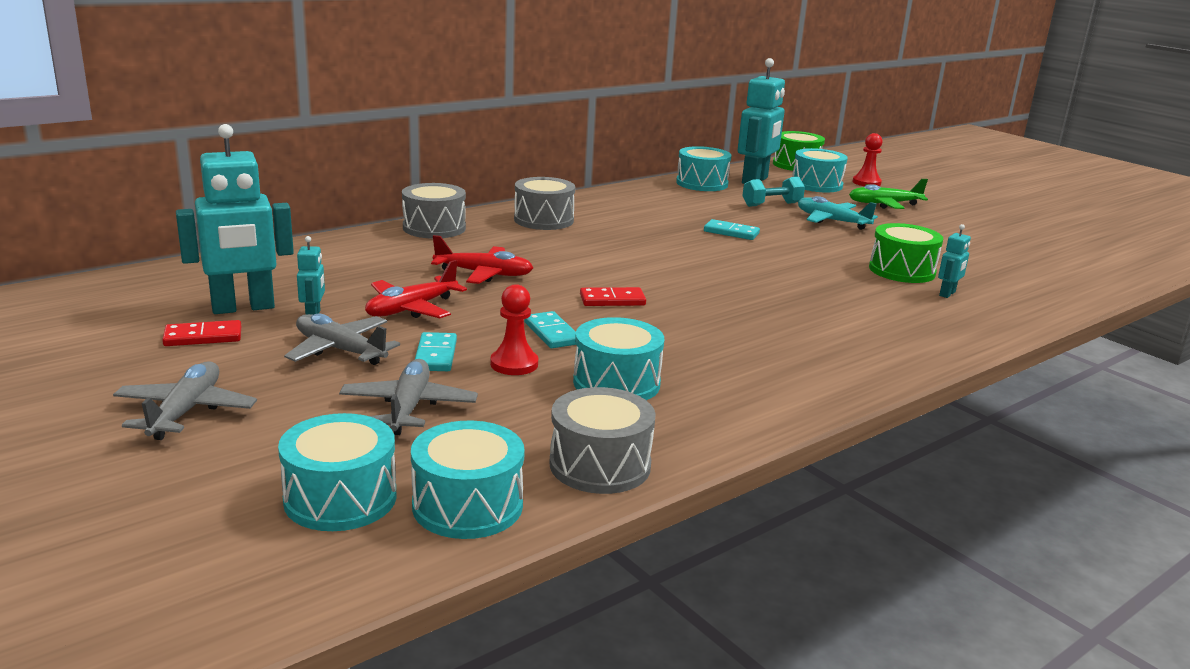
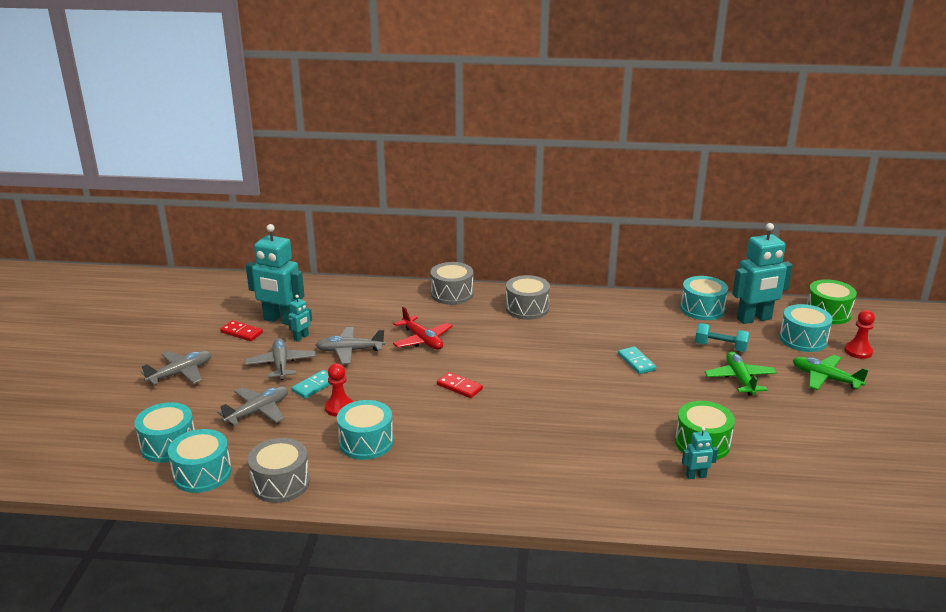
camera: 45 degrees right, 5 degrees up
(411, 309) = (349, 351): red plane -> grey plane
(552, 333) = (389, 396): turquoise domino -> none
(831, 221) = (739, 379): turquoise plane -> green plane

